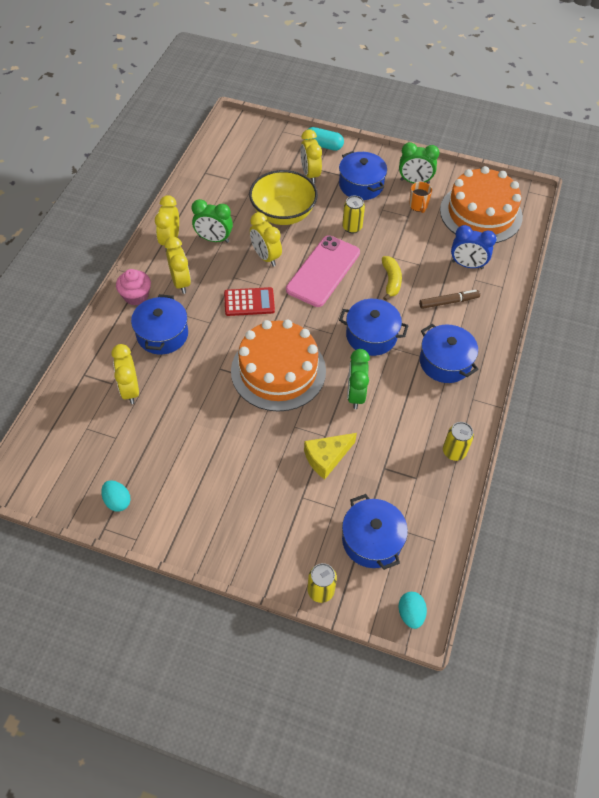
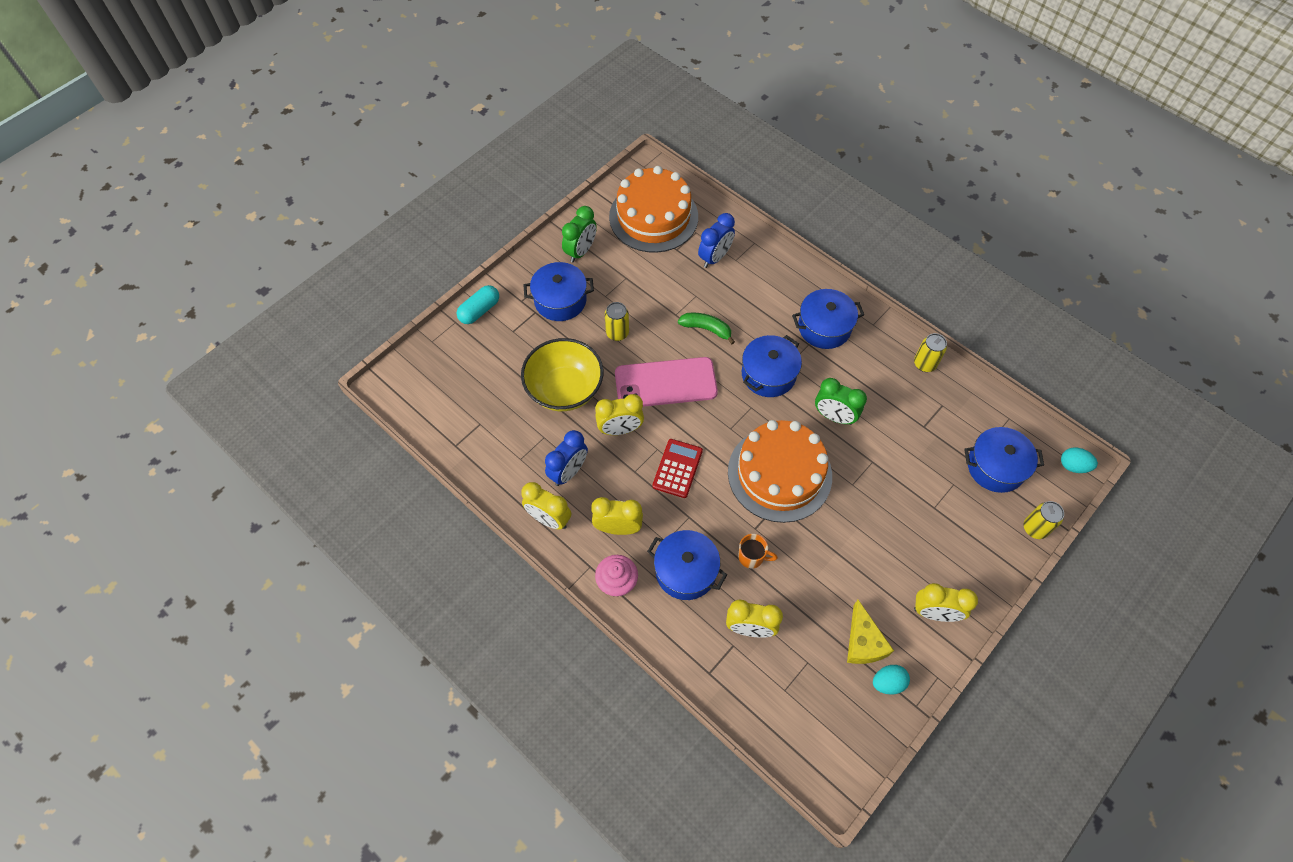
camera: 65 degrees left, 5 degrees up
(214, 239) = (568, 472): green clock -> blue clock
(310, 174) = (518, 341): yellow clock -> yellow clock (934, 612)
(323, 271) = (665, 383): pink phone -> pink phone turned 60 degrees counterclockwise
(326, 457) = (897, 469): yellow cheese -> yellow cheese (863, 642)
(391, 281) = (706, 329): yellow banana -> green banana
(418, 206) = (616, 263): orange mug -> orange mug (751, 557)
(448, 302) = (754, 293): brown marker -> none

